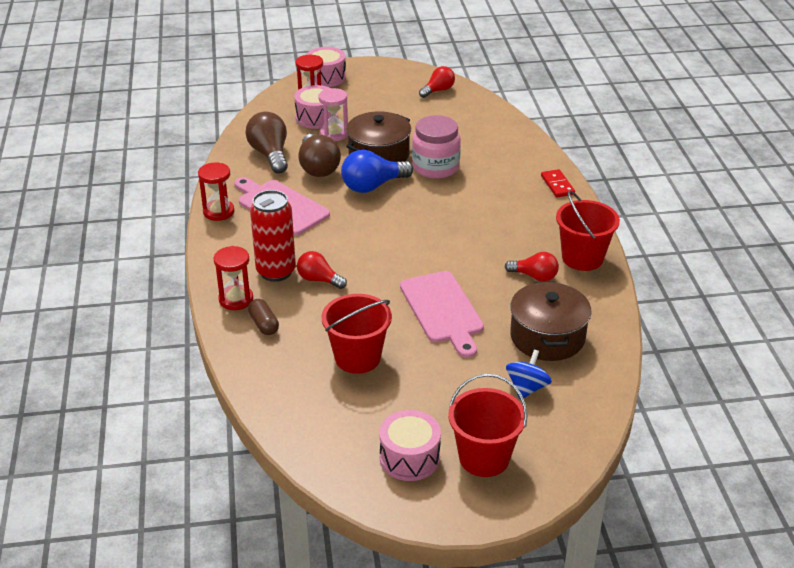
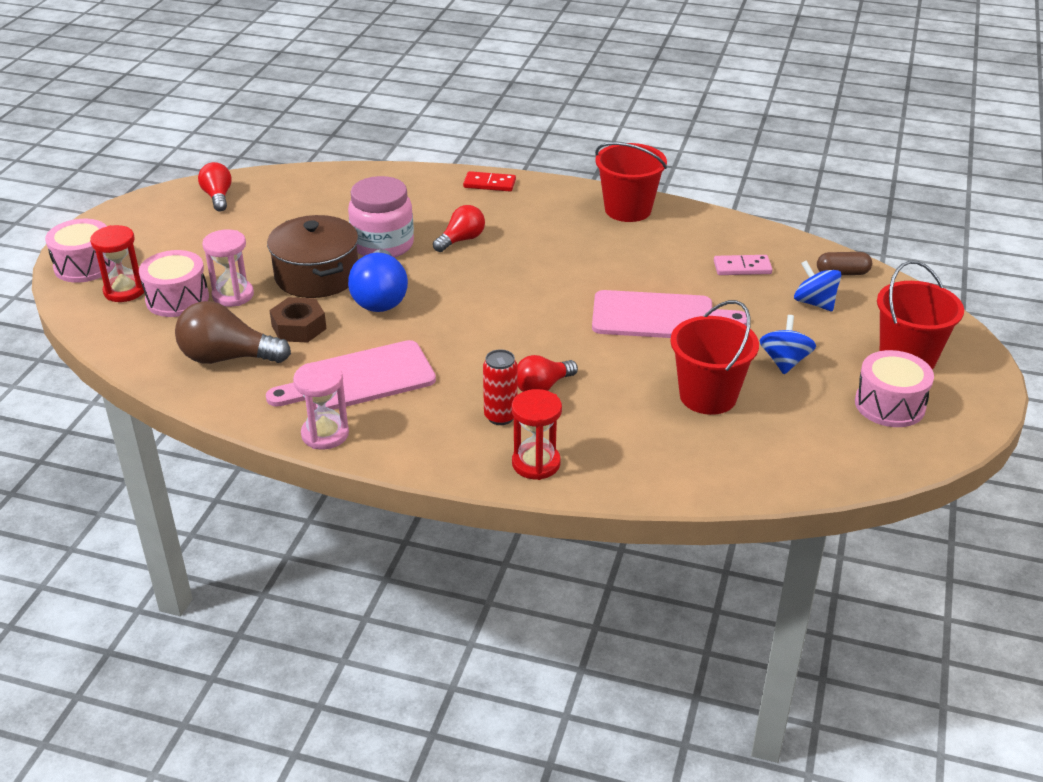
camera: 65 degrees left, 0 degrees up
(218, 212) = (325, 434): red hourglass -> pink hourglass
(264, 324) = (602, 452): brown capsule -> brown capsule (842, 273)
(276, 271) = (500, 416): red can -> red can, size x0.61
(318, 167) = (299, 327): brown light bulb -> brown nut
(429, 387) = (784, 361): none -> blue spinning top
(534, 276) = (639, 245): red light bulb -> red light bulb (461, 240)
(547, 337) = (742, 268): brown pot -> pink domino

